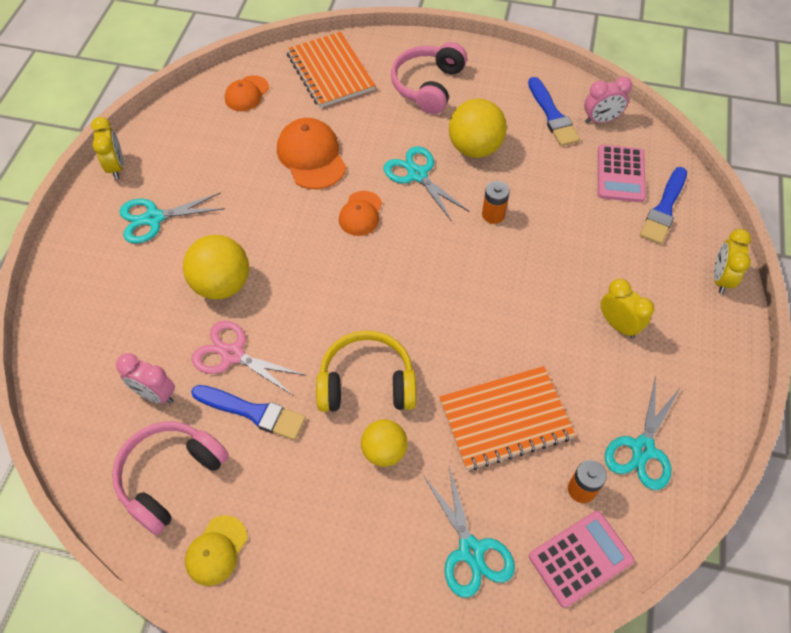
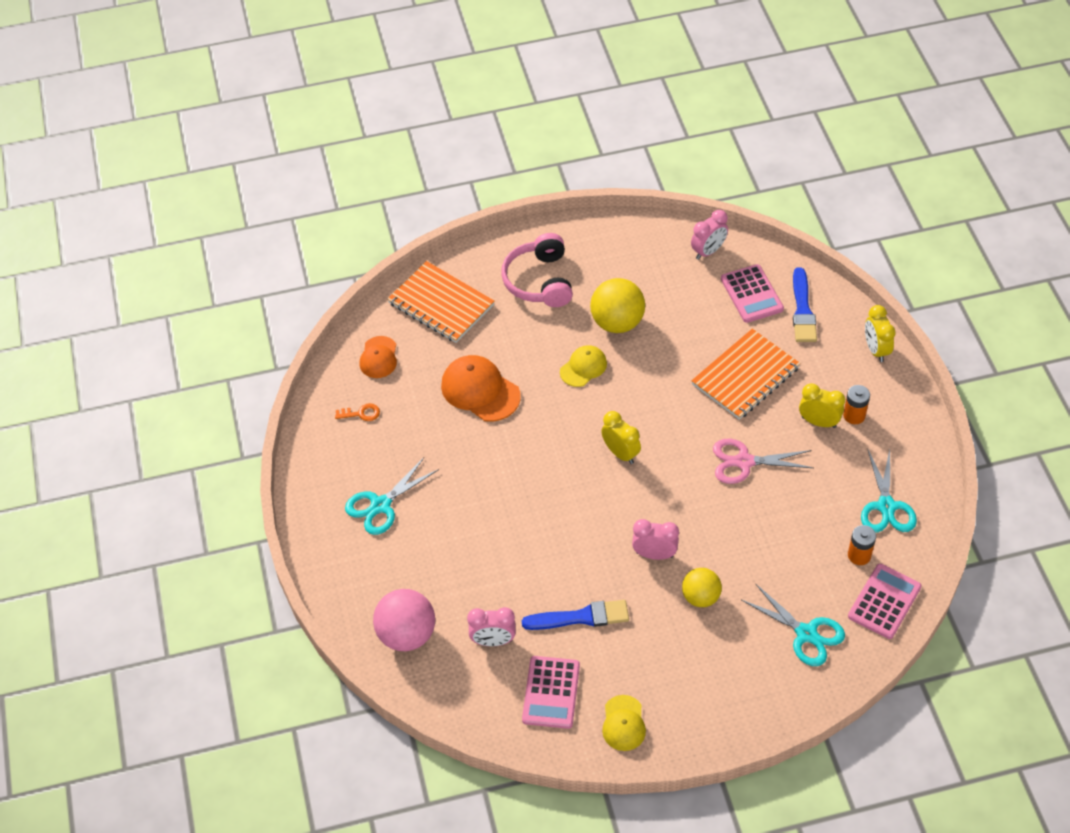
camera: 25 degrees left, 5 degrees down
(85, 348) = (406, 634): none -> pink ball
(116, 167) = (310, 476): yellow clock -> yellow clock (620, 453)
(170, 477) = (551, 692): pink headphones -> pink calculator
(198, 133) = (361, 413): none -> orange key
(222, 284) = (483, 533): yellow ball -> none
(233, 354) = (533, 583): pink scissors -> pink scissors (744, 462)
(360, 214) = (558, 422): orange cap -> none
(367, 383) = (654, 554): yellow headphones -> pink clock
(417, 175) = (583, 367): turquoise scissors -> yellow cap
(493, 215) = (668, 375): orange battery -> orange battery (854, 415)
(505, 419) = (775, 532): orange notebook -> orange notebook (745, 376)
(552, 115) = (665, 264): blue brush -> none

